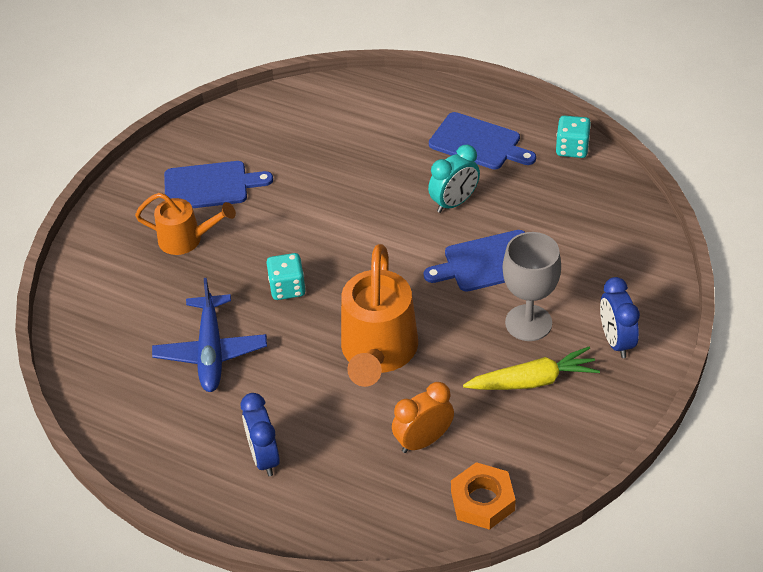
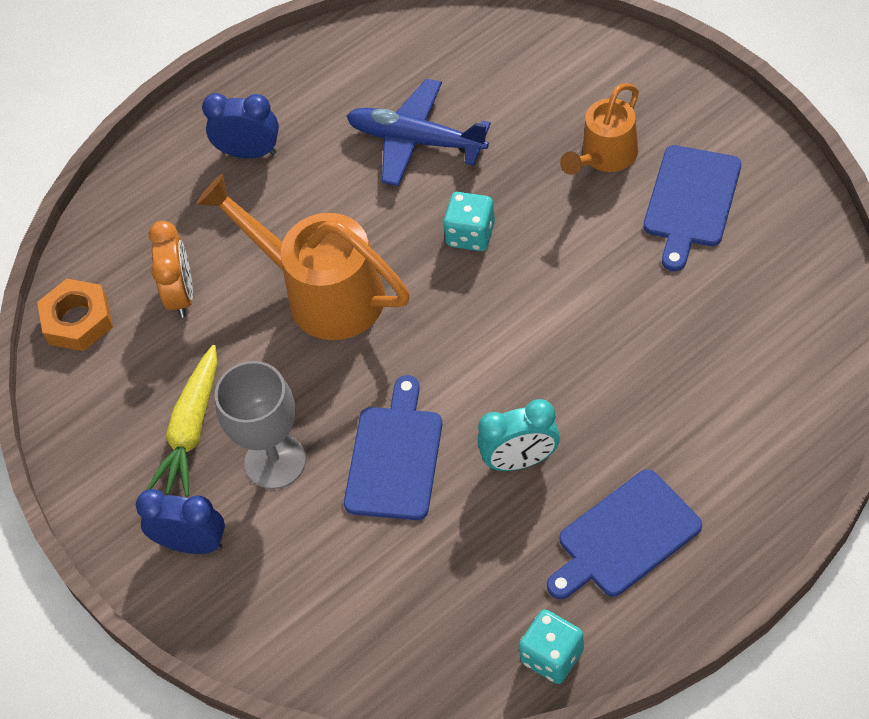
camera: 120 degrees right, 10 degrees up
(454, 203) = (520, 460): turquoise clock -> turquoise clock turned 90 degrees counterclockwise

